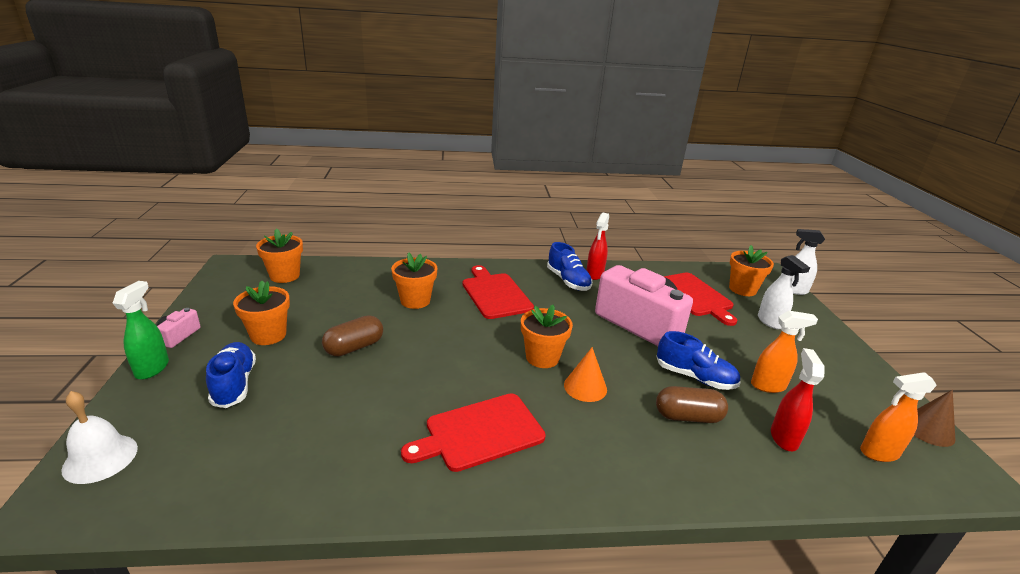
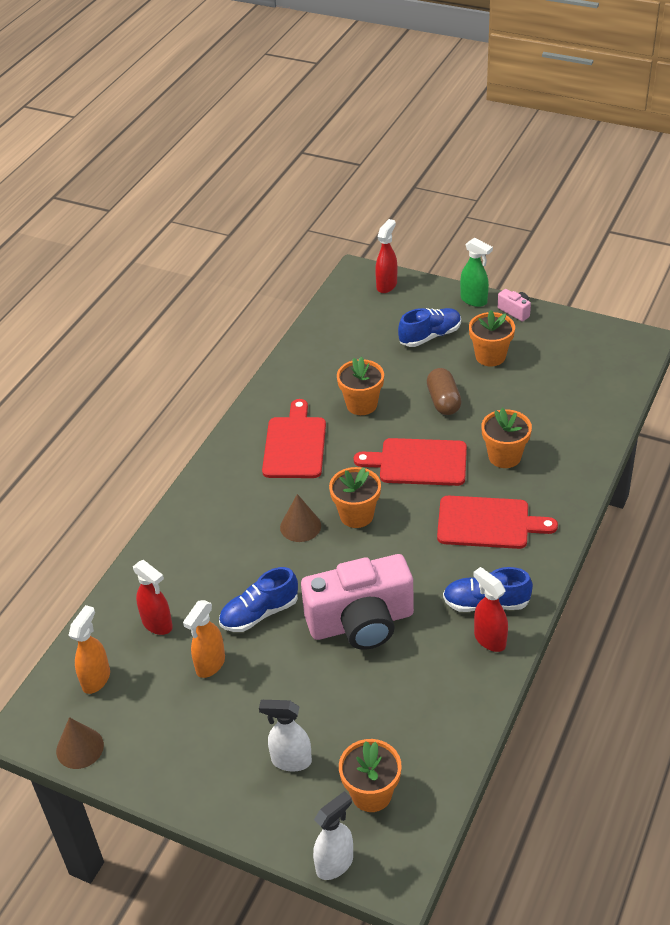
camera: 125 degrees right, 15 degrees up
(100, 458) = (387, 285): white bell -> red spray bottle
(234, 384) = (430, 336): blue shoe -> blue shoe turned 45 degrees counterclockwise
(285, 276) = (602, 375): orange flower pot -> orange flower pot (361, 404)
(585, 387) = (300, 526): orange cone -> brown cone
(688, 417) = (222, 575): brown capsule -> none
(694, 296) = (386, 719): red cutting board -> red cutting board (418, 462)

